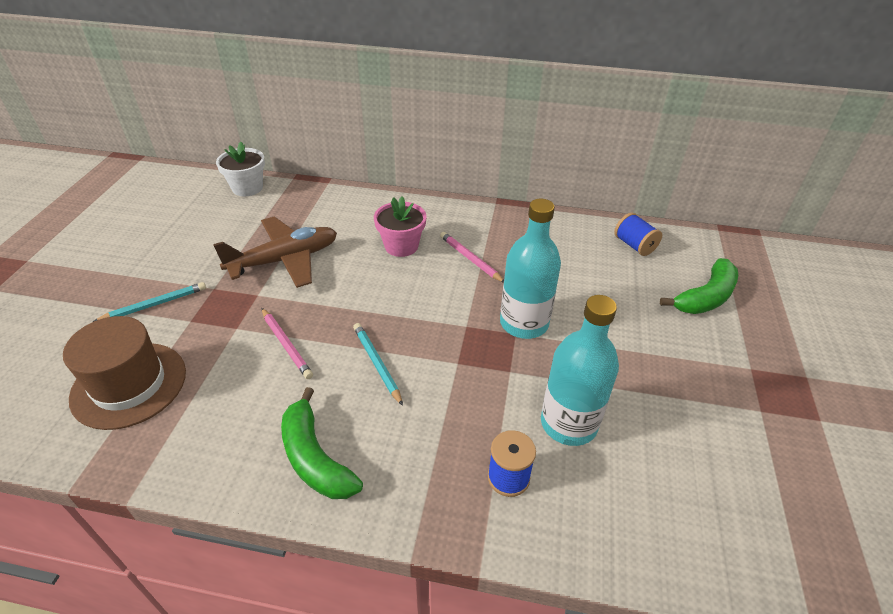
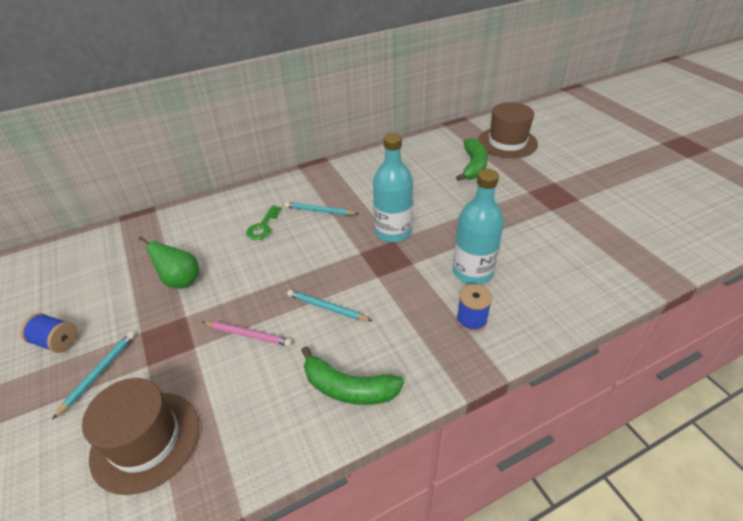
camera: 35 degrees left, 0 degrees up
(247, 188) = (84, 246): white flower pot -> none
(284, 260) = (181, 281): brown plane -> green pear
(401, 246) = (263, 226): pink flower pot -> green key
(470, 258) = (319, 211): pink pencil -> turquoise pencil
(634, 245) = (409, 155): blue spool -> blue spool (56, 342)
(788, 290) = (507, 142): none -> brown hat

